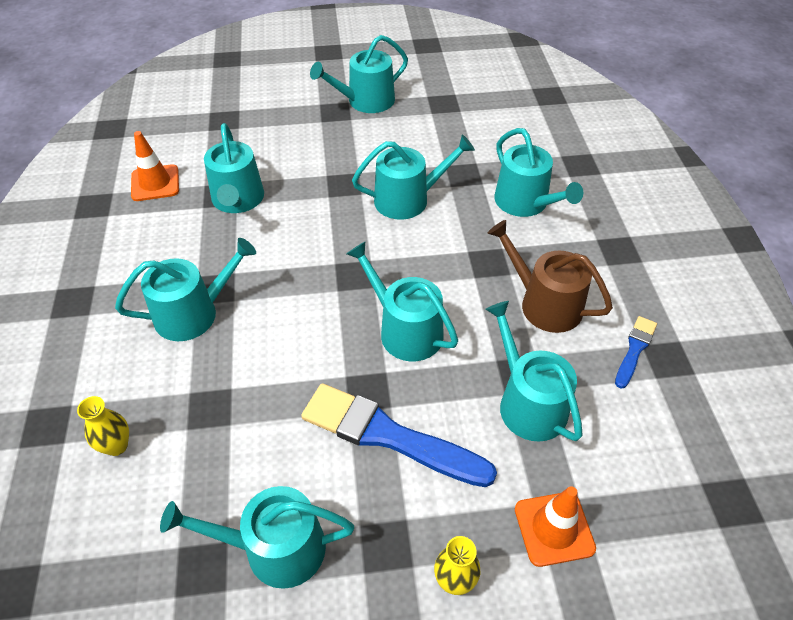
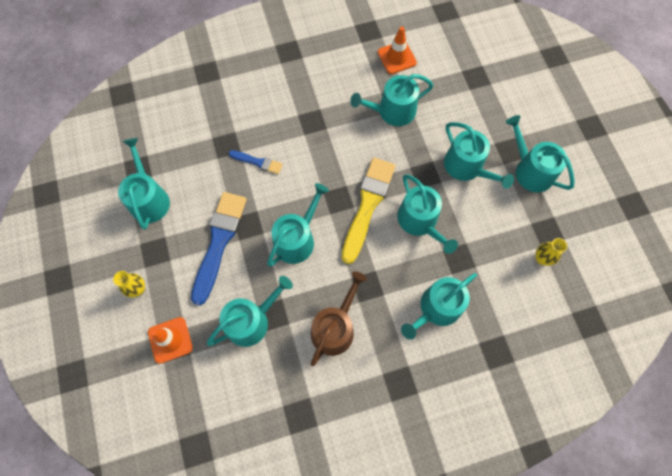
camera: 80 degrees right, 20 degrees up
(116, 446) = (198, 108): yellow vase -> yellow vase (541, 258)
(194, 313) = (290, 116): turquoise watering can -> turquoise watering can (467, 167)
(372, 245) = (368, 205): none -> yellow brush
(635, 349) = (304, 392): blue brush -> blue brush (258, 162)

